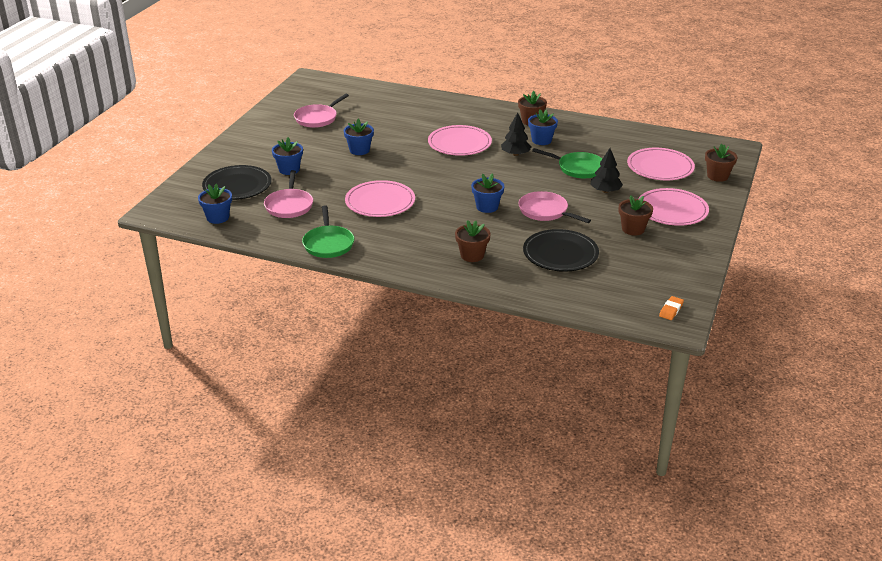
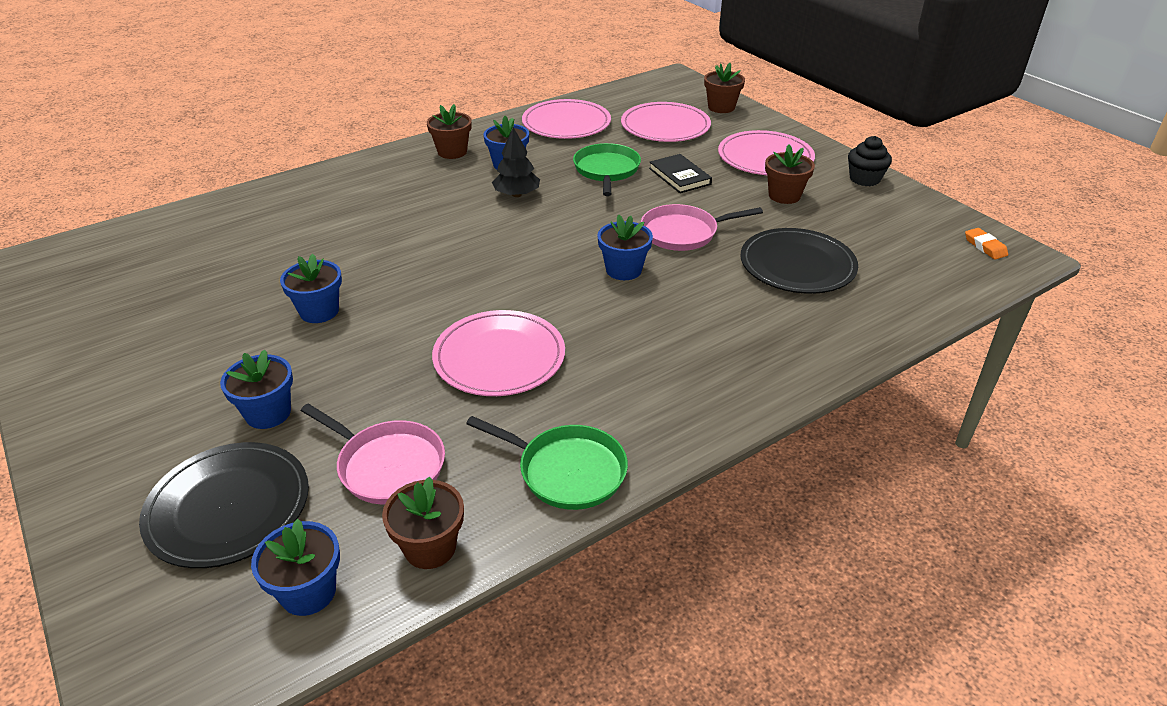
camera: 55 degrees left, 5 degrees up
(317, 118) = (156, 310): pink pan -> none
(459, 143) = (430, 221): pink plate -> pink plate (566, 123)
(472, 255) = (740, 336): brown flower pot -> brown flower pot (430, 547)
(578, 168) = (606, 170): green pan -> green pan turned 60 degrees counterclockwise
(605, 191) = (679, 176): black tree -> black book
(697, 250) = (864, 179): none -> black cupcake

